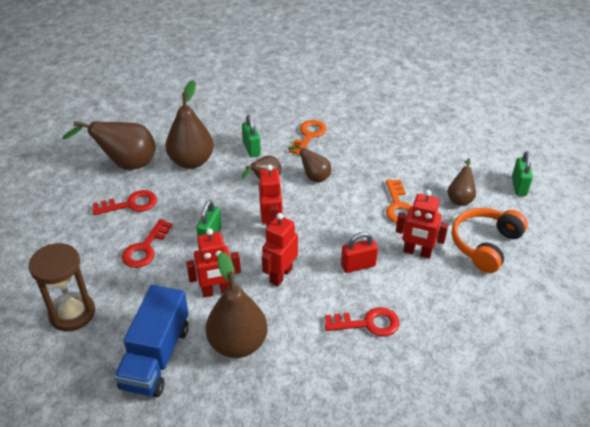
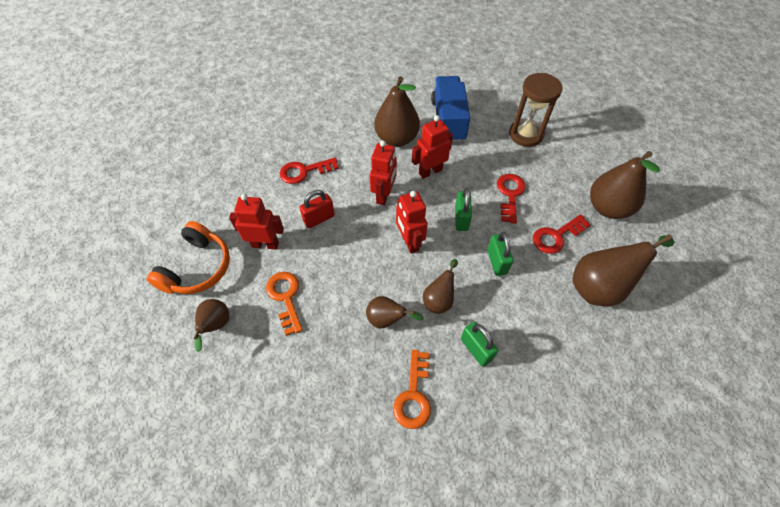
camera: 165 degrees right, 15 degrees up
(191, 161) = (533, 309): brown pear -> brown pear (608, 208)
(519, 186) = (141, 364): green padlock -> green padlock (496, 262)

